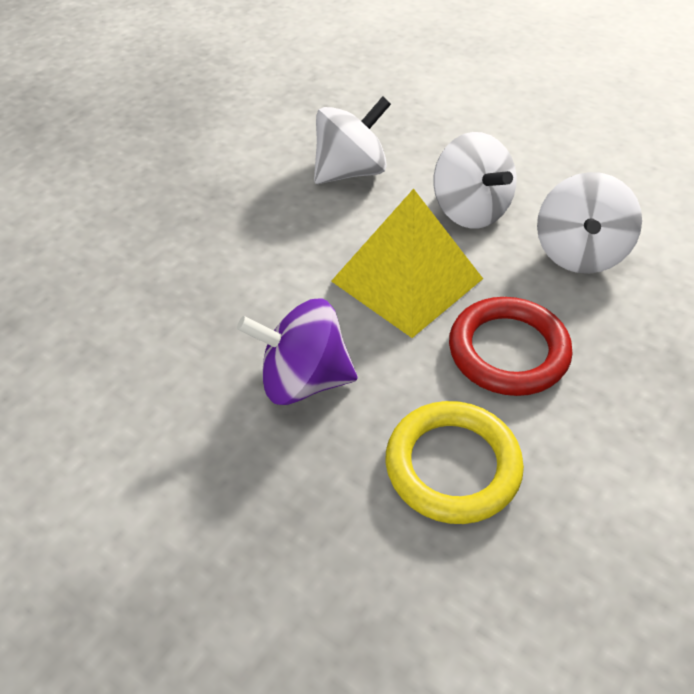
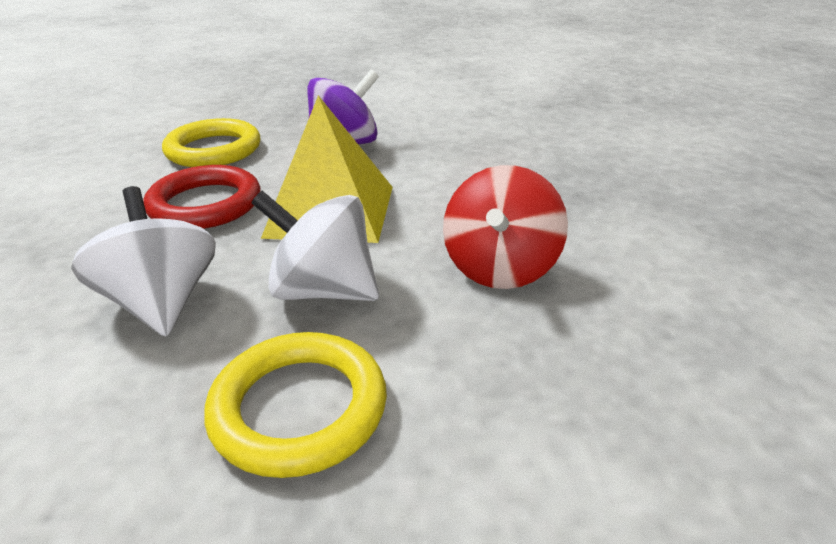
camera: 140 degrees right, 15 degrees down
(351, 171) = (500, 268): white spinning top -> red spinning top
(528, 156) = (299, 408): none -> yellow ring

